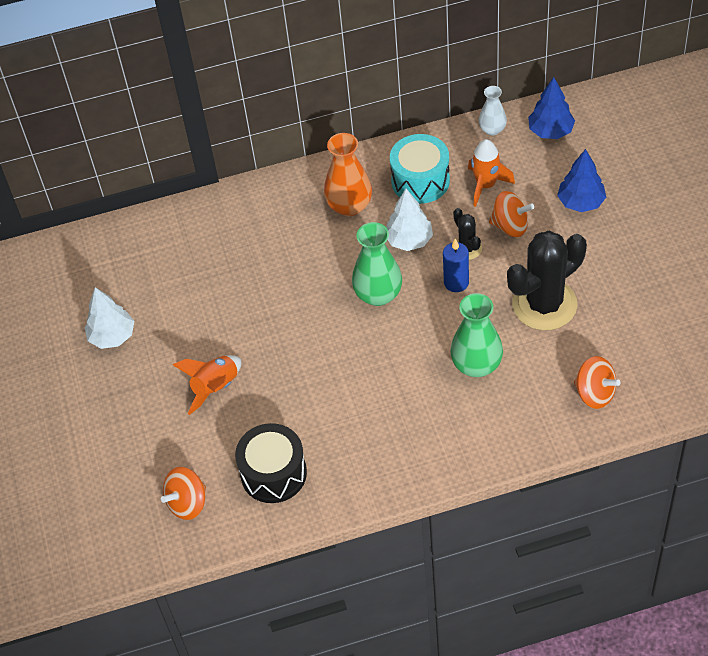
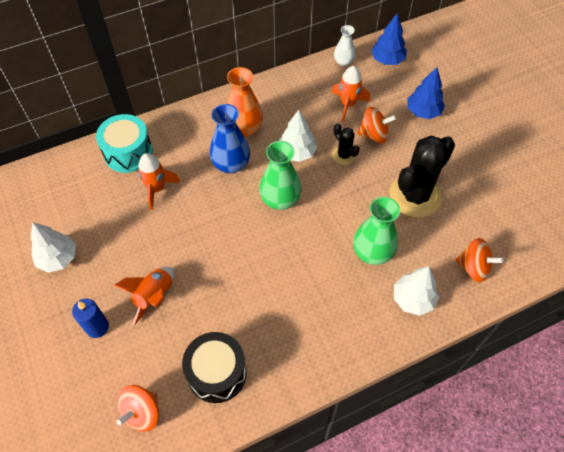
camera: 15 degrees left, 5 degrees up
(233, 269) = (156, 189): none -> orange rocket
(326, 247) = (231, 164): none -> blue vase
(420, 181) = (296, 105): turquoise drum -> turquoise drum (128, 153)
(456, 282) = (341, 184): blue candle -> blue candle (97, 327)
(512, 420) = (413, 299): none -> white tree

